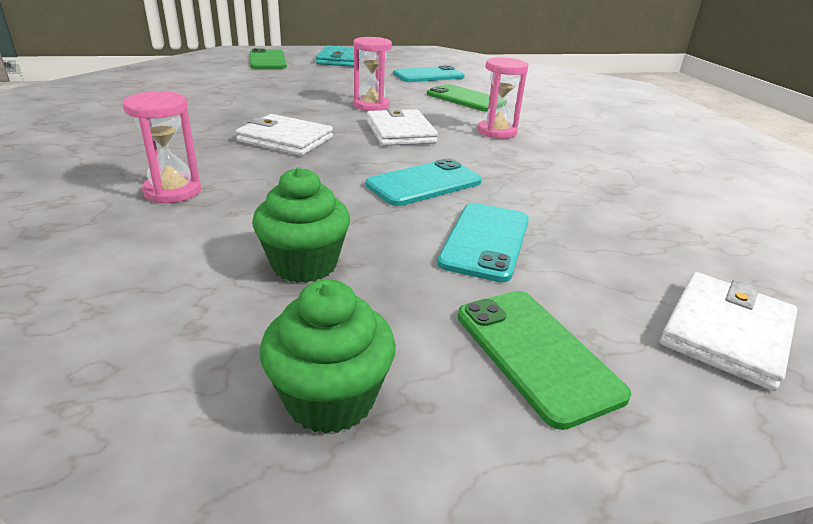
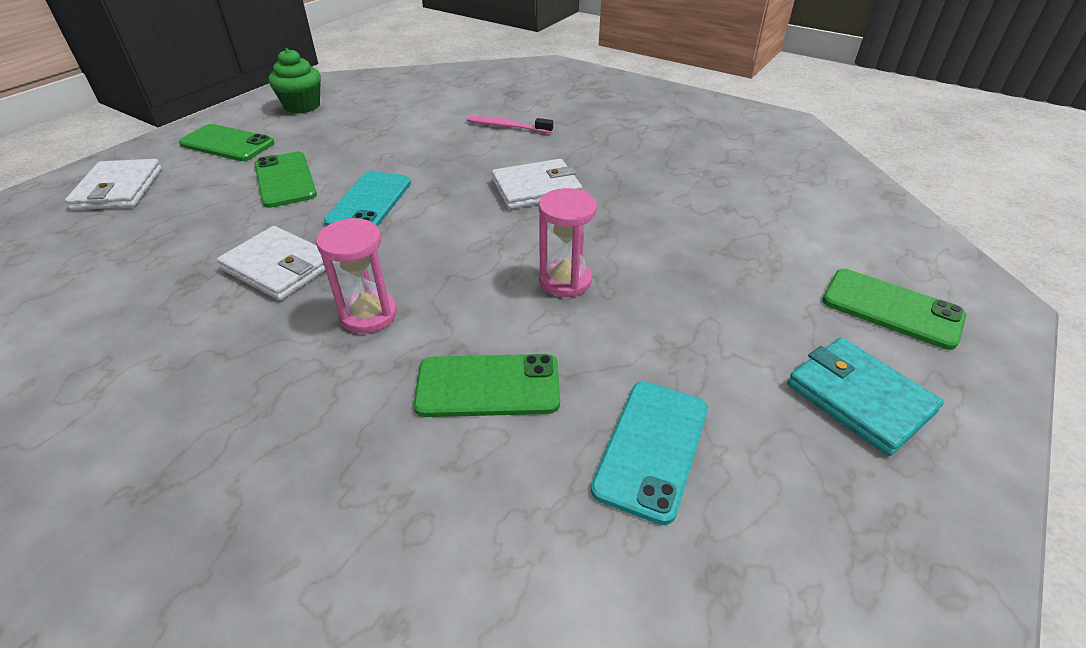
camera: 140 degrees right, 10 degrees up
(172, 191) = (507, 127): pink hourglass -> pink toothbrush
(304, 264) = (372, 130): green cupcake -> none
(400, 132) = (467, 251): white wallet -> white wallet (279, 267)
(485, 241) = (285, 180): turquoise phone -> green phone

